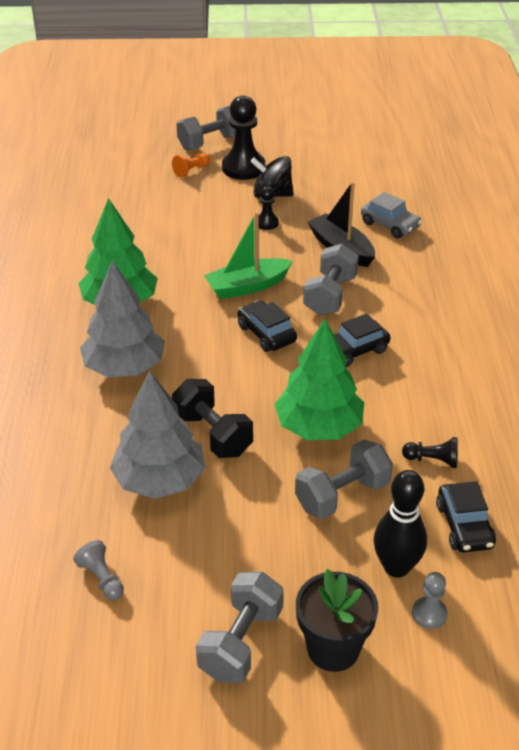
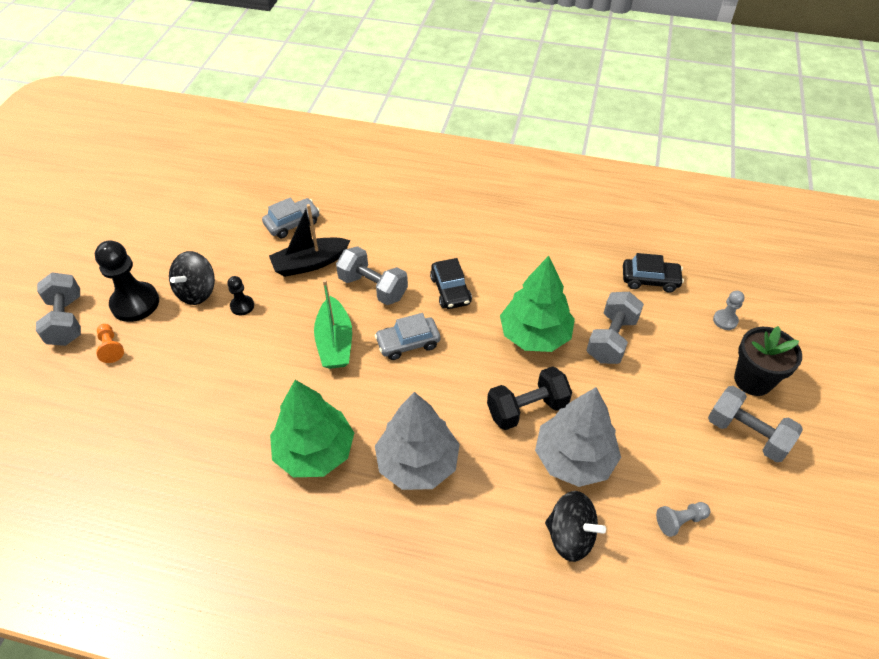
camera: 75 degrees left, 10 degrees up
(66, 487) = (570, 536): none -> black spinning top
(266, 334) = (408, 343): black car -> grey car
(342, 495) = (611, 339): grey dumbbell -> grey dumbbell turned 45 degrees clockwise
(396, 567) = (683, 326): black bowling pin -> none
(432, 460) = (585, 278): black pawn -> none

